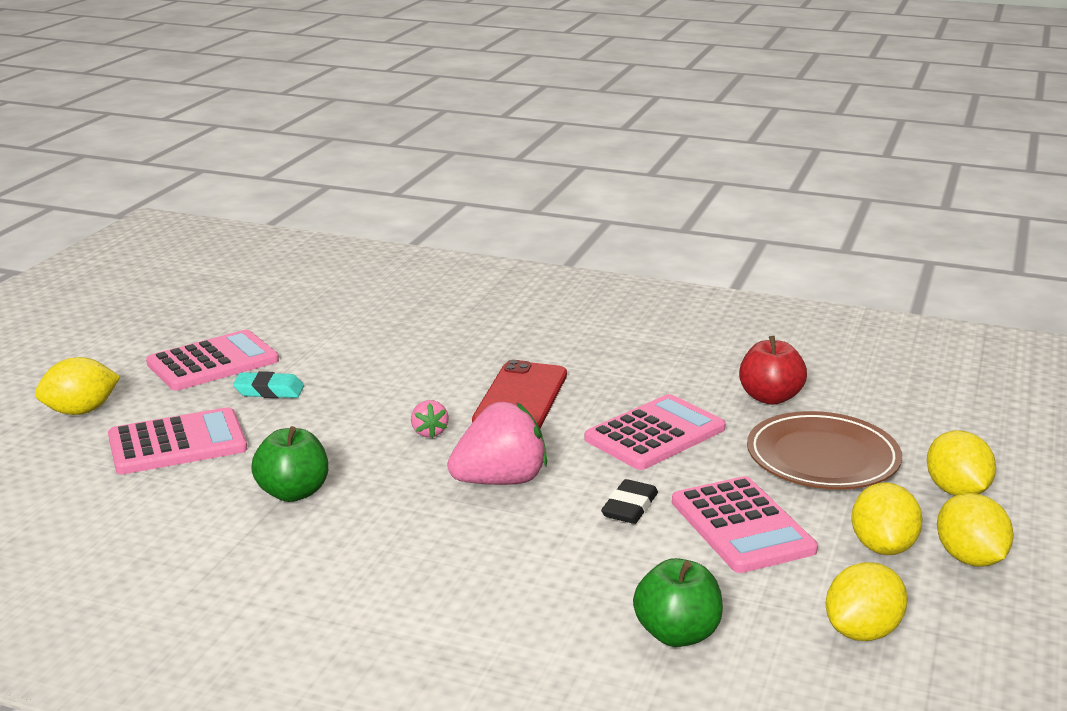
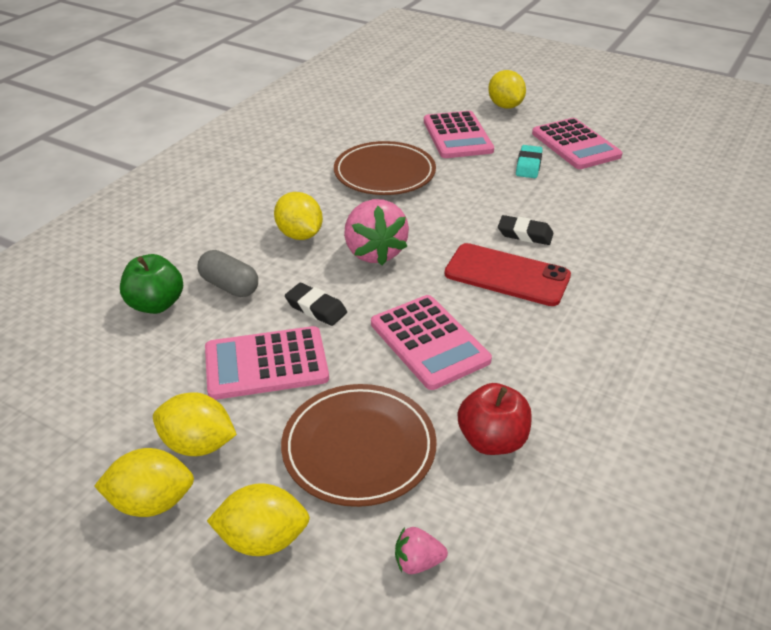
camera: 100 degrees right, 15 degrees up
(293, 493) = (384, 173): green apple -> brown plate
(429, 432) = (454, 227): pink strawberry -> pink strawberry (417, 562)
(436, 390) = (525, 234): none -> black eraser
(612, 579) = (229, 286): none -> grey capsule
(862, 632) = (103, 396): yellow lemon -> yellow lemon (300, 235)

